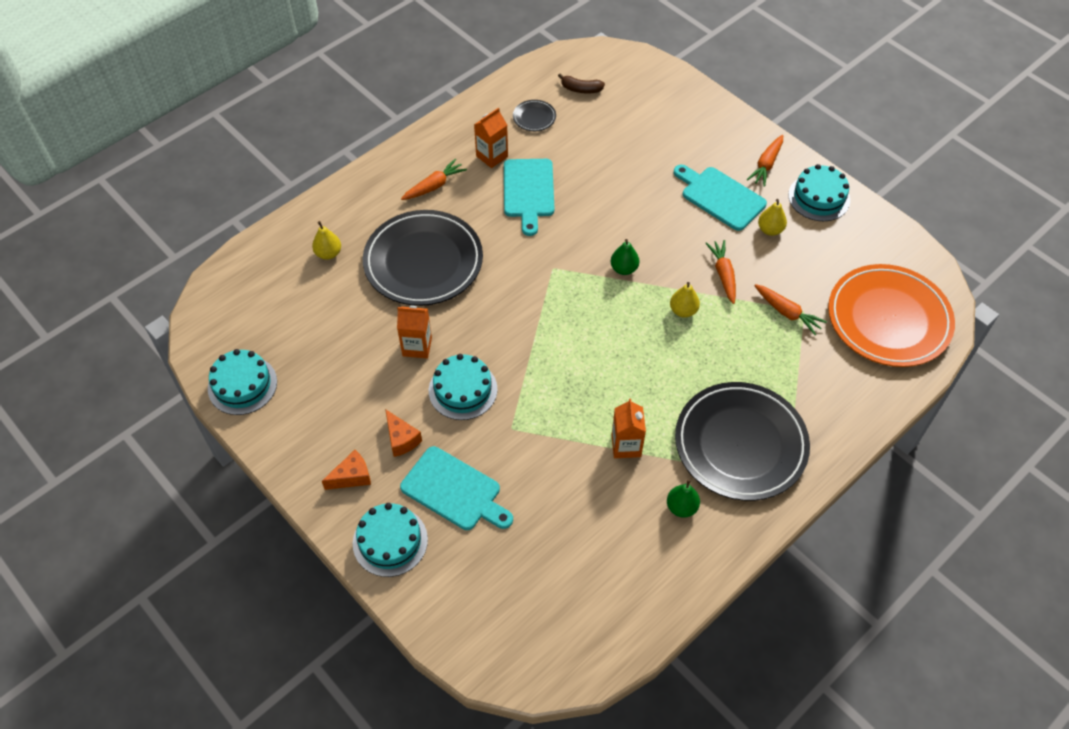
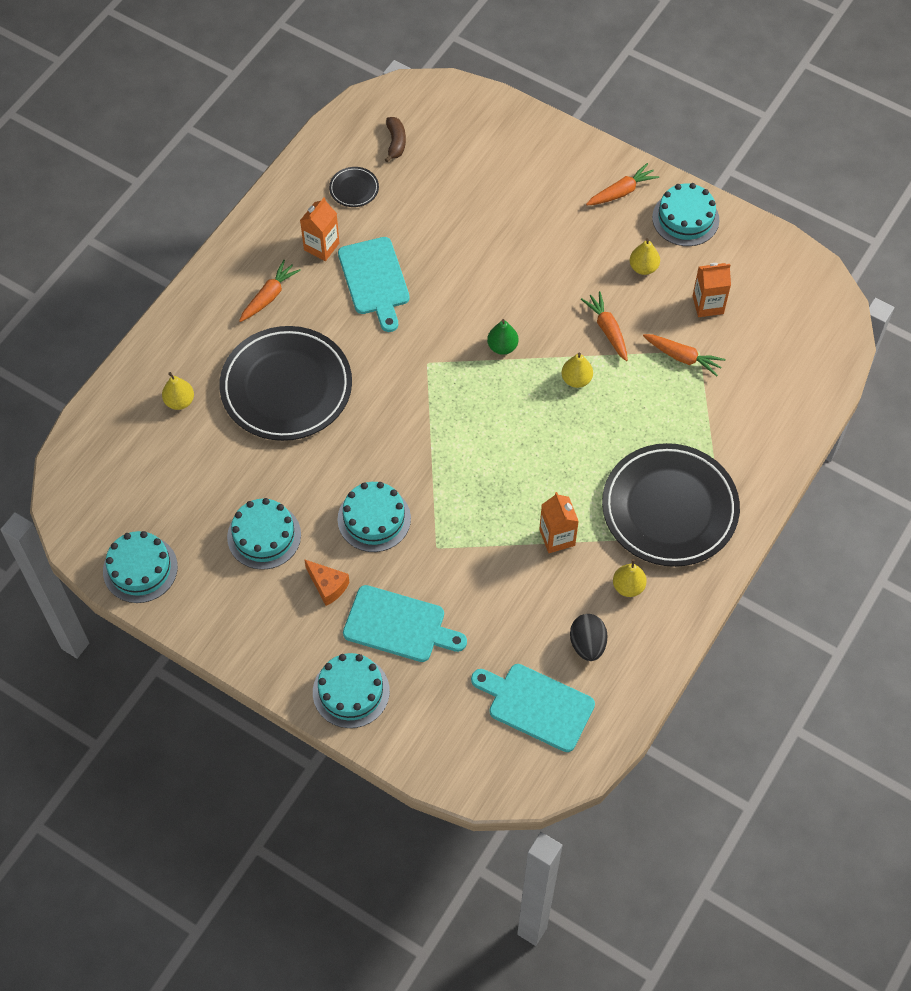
camera: 15 degrees left, 5 degrees up
(352, 476) = (290, 636): orange cheese -> none
(360, 382) = (264, 536): none -> turquoise cake
(417, 346) = (311, 483): orange carton -> orange carton (708, 304)
(581, 89) = (395, 142): brown banana -> brown banana turned 90 degrees counterclockwise
(627, 552) = (587, 644): none -> black egg
(681, 507) = (628, 586): green pear -> yellow pear
(720, 197) = (582, 241): turquoise cutting board -> turquoise cutting board (536, 705)
(766, 164) = (621, 192): orange carrot -> orange carrot turned 135 degrees counterclockwise
(888, 319) = (786, 341): orange plate -> none

